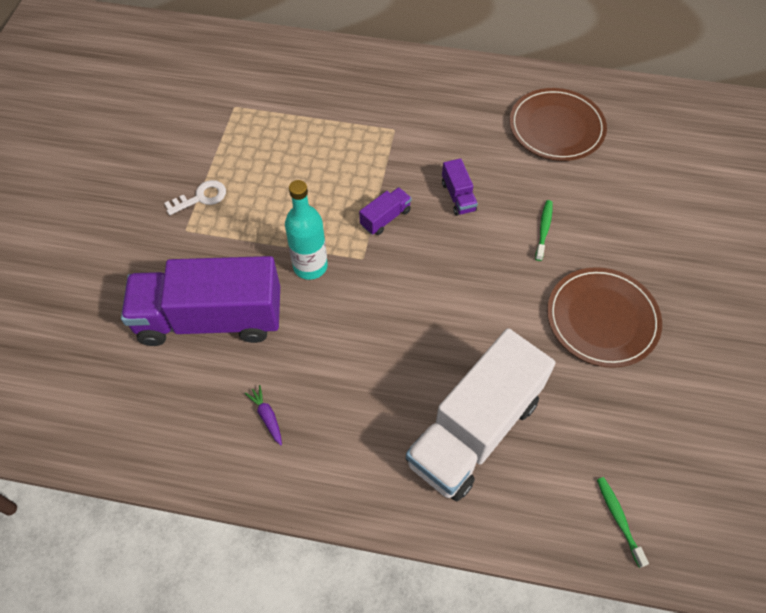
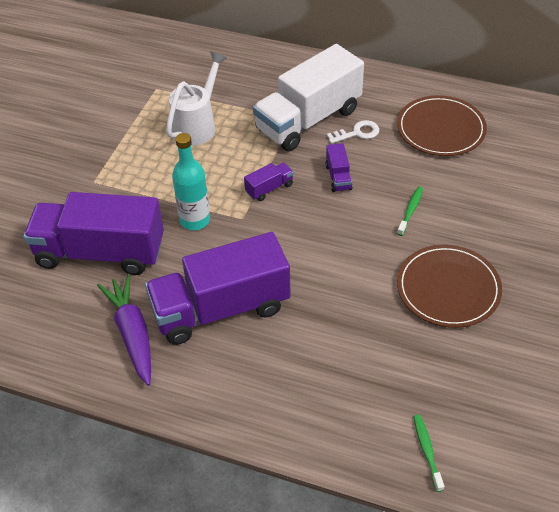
camera: 10 degrees right, 10 degrees down
(201, 197) = (112, 157): white key -> white key (357, 133)
(267, 417) = (132, 334): purple carrot -> purple carrot, size x2.26
(290, 148) = (197, 125): none -> white watering can
(361, 373) = (221, 309): none -> purple truck
(474, 430) = (311, 365): white truck -> white truck (308, 120)

